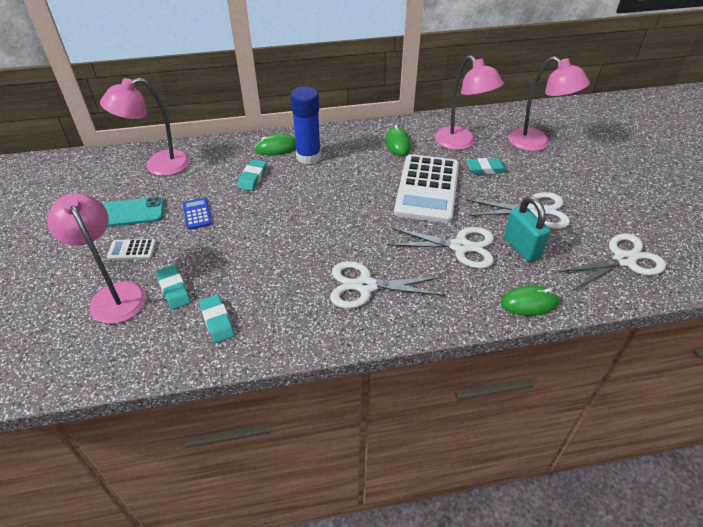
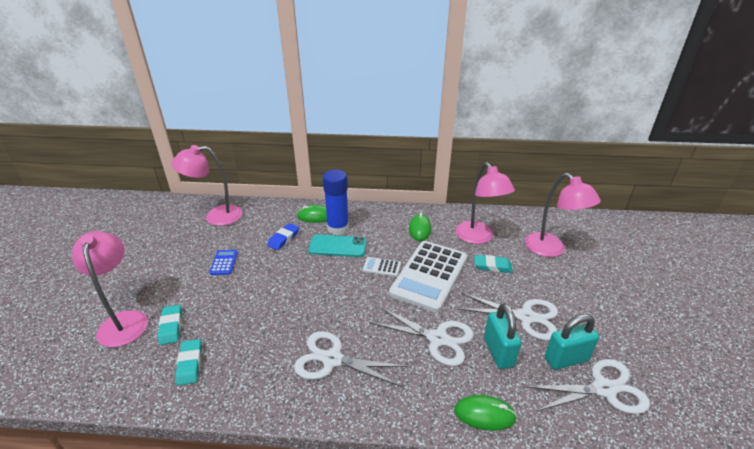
camera: 15 degrees right, 10 degrees down
(129, 213) = (173, 252): turquoise phone -> turquoise phone (337, 246)
(132, 250) = (158, 284): white calculator -> white calculator (381, 267)
(252, 177) = (283, 239): turquoise eraser -> blue eraser
(584, 241) = (566, 359): none -> turquoise padlock

